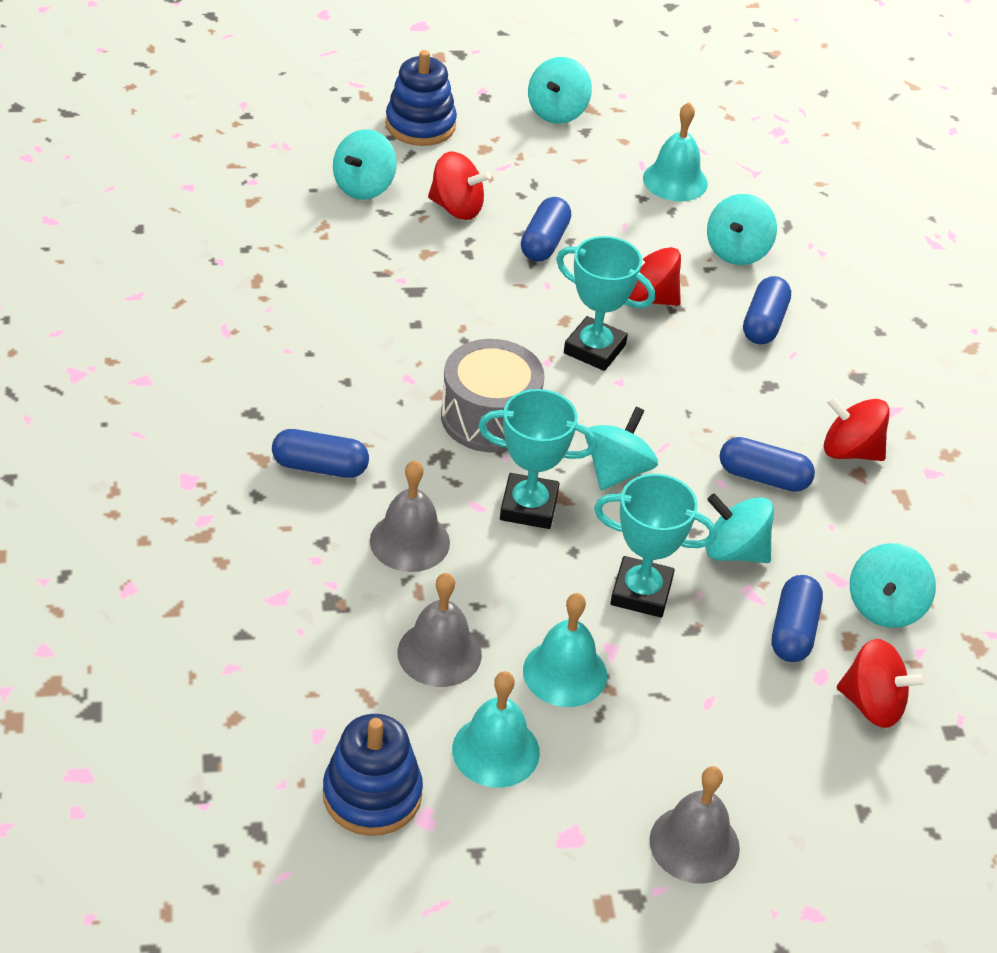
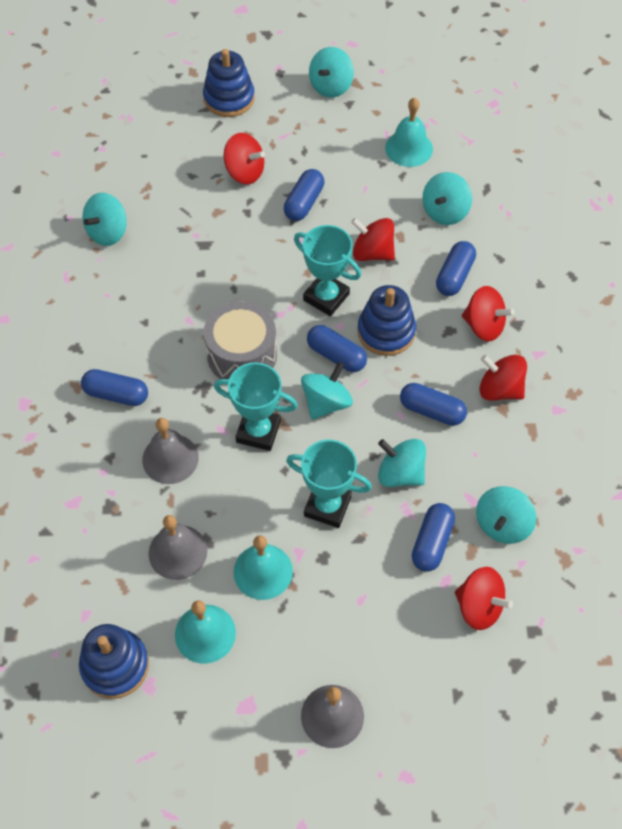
camera: 10 degrees right, 15 degrees up
(364, 187) = (180, 153): turquoise spinning top -> turquoise spinning top (108, 232)
(621, 416) = (336, 355): none -> blue capsule
(684, 388) = (386, 332): none -> blue stacking toy
(814, 379) = (484, 326): none -> red spinning top

